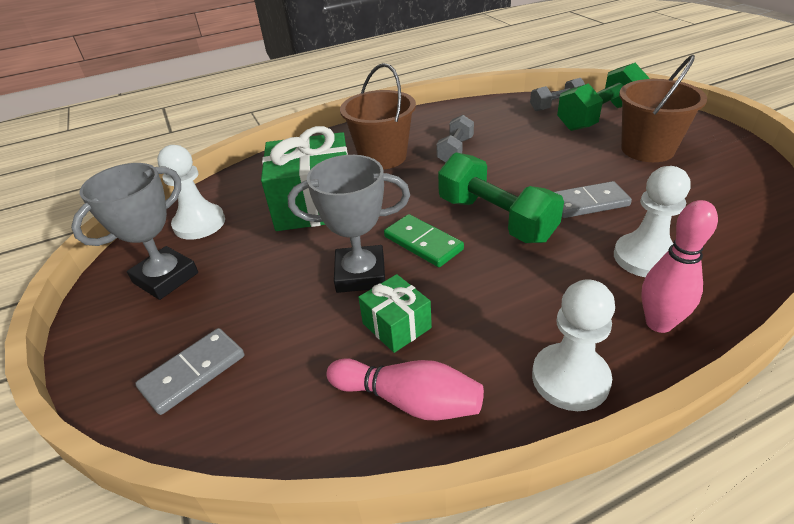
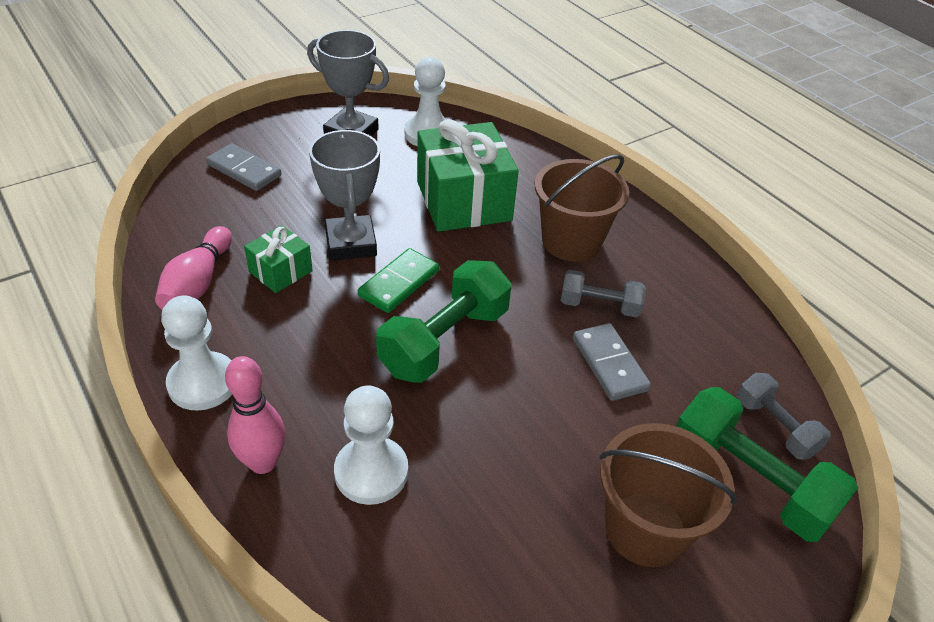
camera: 75 degrees right, 5 degrees up
(588, 203) = (484, 432): grey domino -> grey domino (609, 364)

